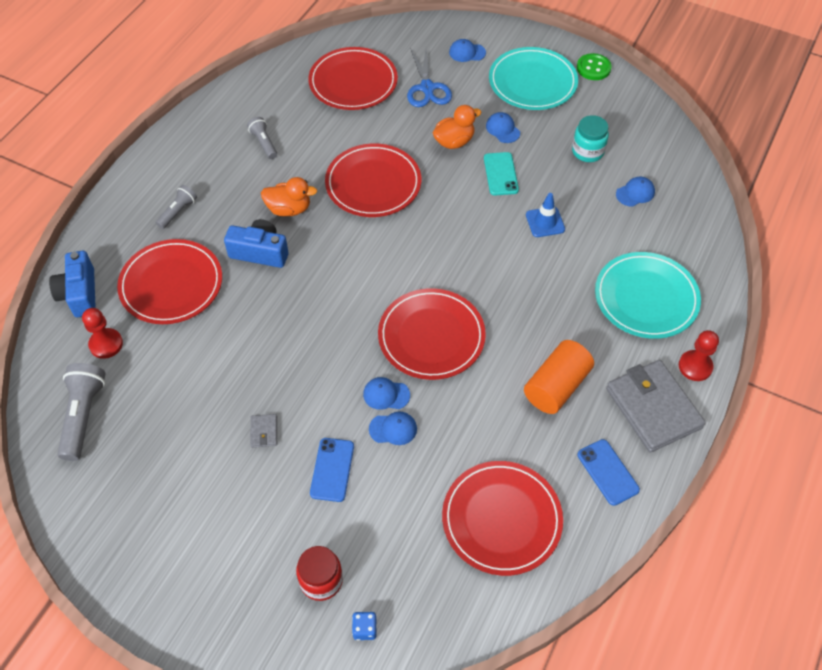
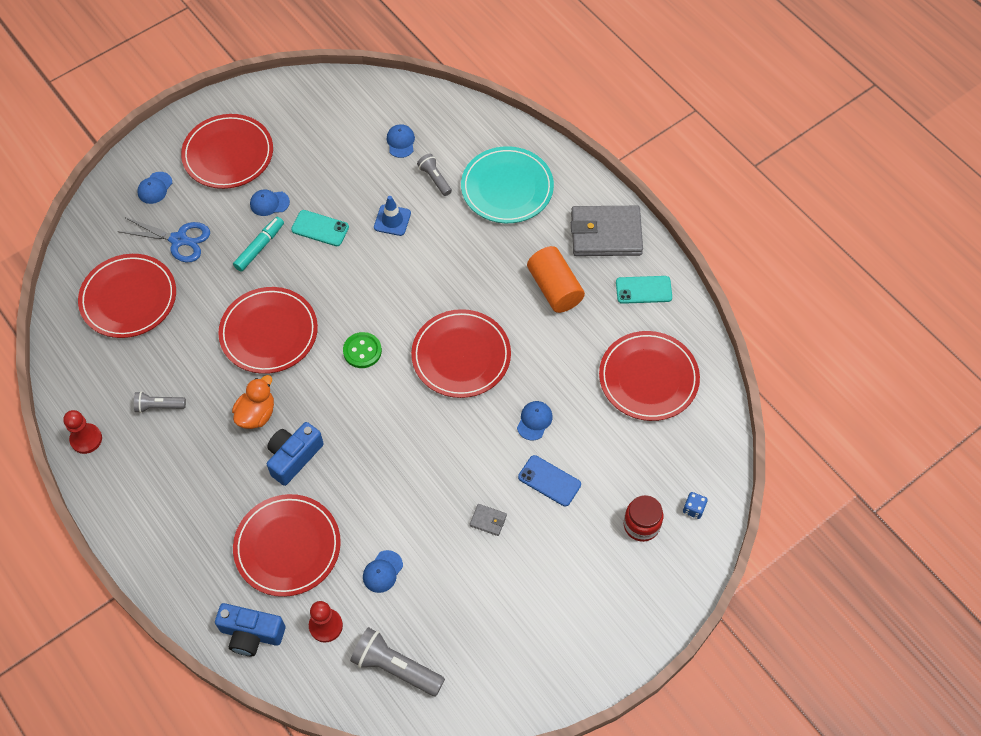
camera: 65 degrees left, 5 degrees up
(178, 212) = (200, 513): grey flashlight -> grey flashlight (435, 179)
(386, 394) = (499, 413): blue cap -> blue cap (382, 571)
(454, 141) = (259, 247): orange duck -> turquoise marker
(532, 82) = (228, 154): turquoise plate -> red plate
(587, 151) = (335, 153): turquoise jar -> none
(593, 68) = (242, 101): green button -> green button (362, 351)
(608, 472) = (643, 290): blue phone -> turquoise phone
(695, 366) = (585, 188): red pawn -> red pawn (86, 439)

